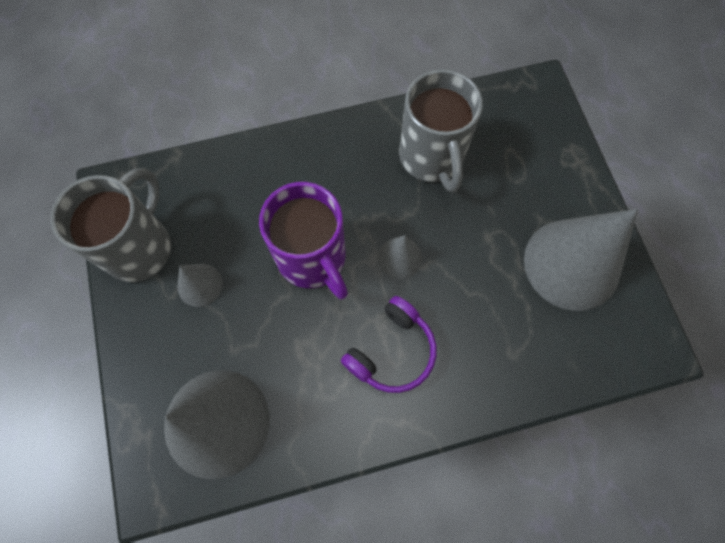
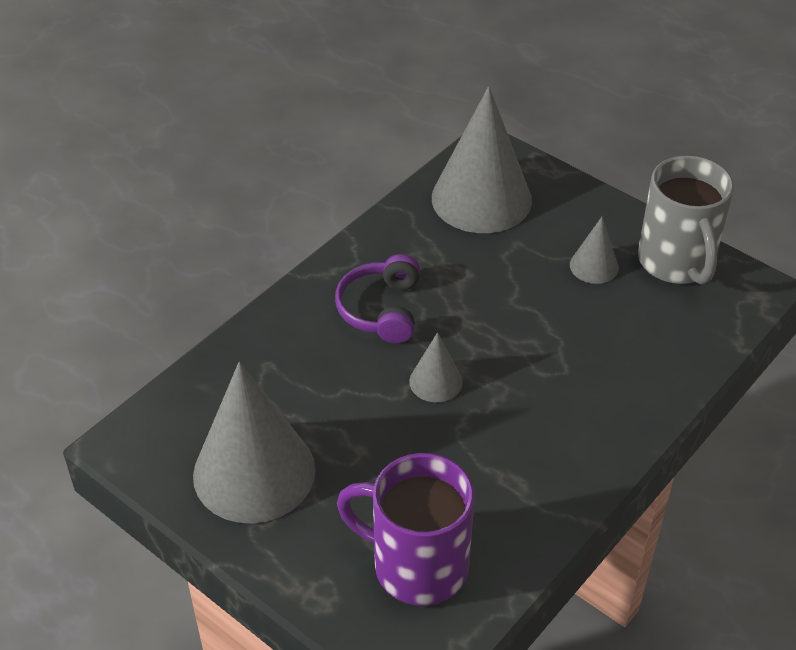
camera: 145 degrees right, 25 degrees down
(313, 259) = (516, 336): purple mug -> purple mug (417, 565)
(432, 158) = (483, 494): grey mug -> none

